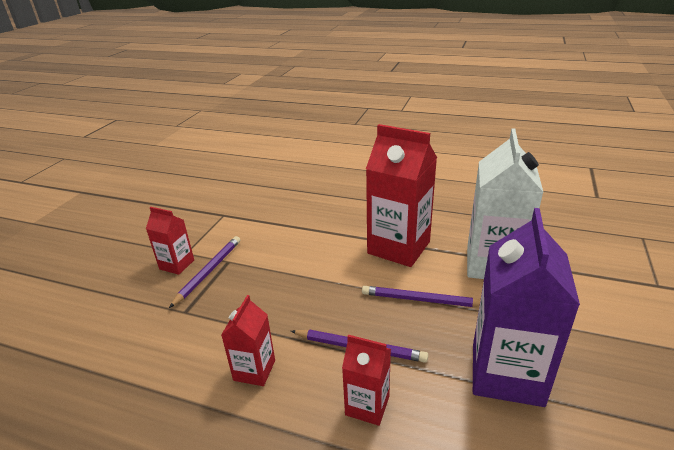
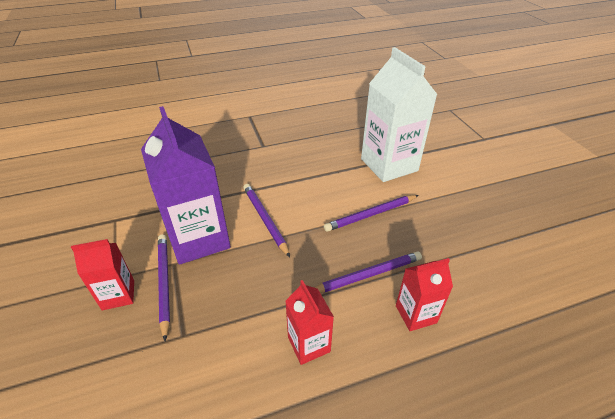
camera: 40 degrees left, 10 degrees up
(323, 261) = (265, 219): none -> purple pencil
(398, 247) = (313, 180): red carton -> none
(506, 373) = (468, 238): purple carton -> purple carton (199, 239)

